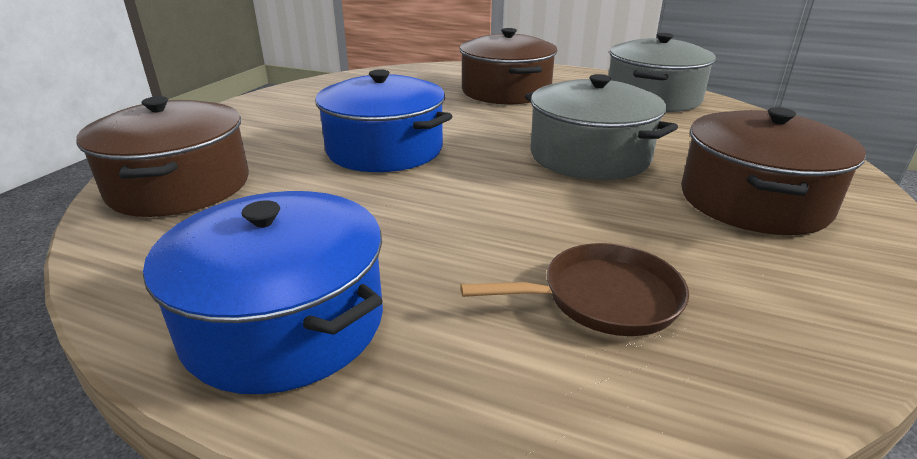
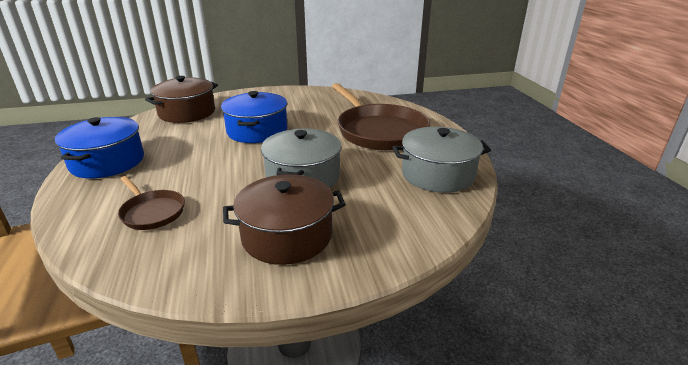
camera: 55 degrees right, 0 degrees up
(506, 91) = (379, 131): brown pot -> brown pan

